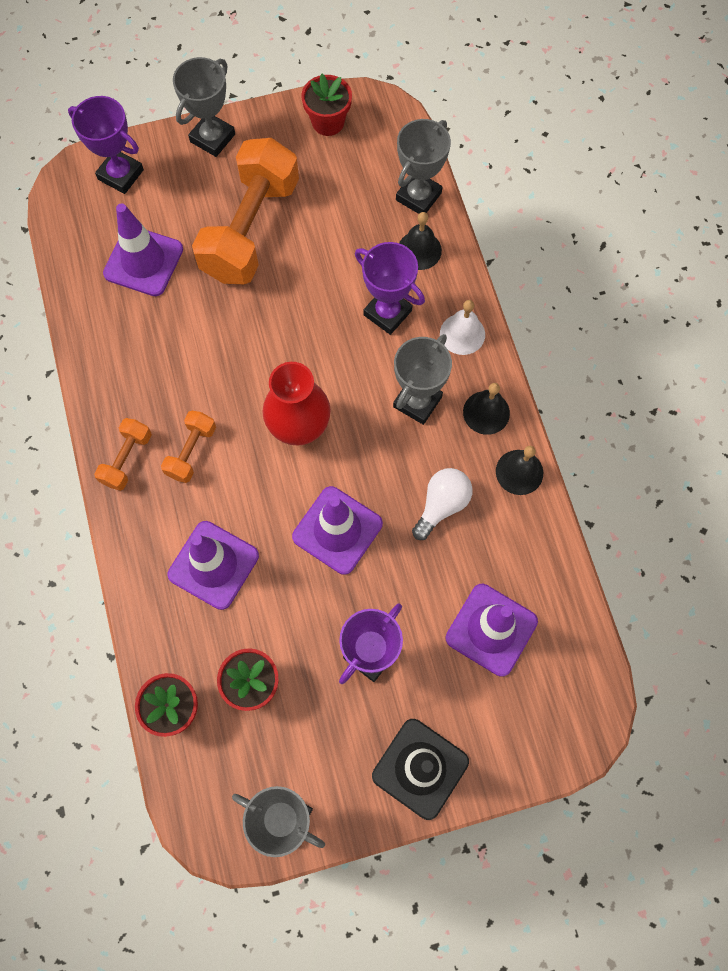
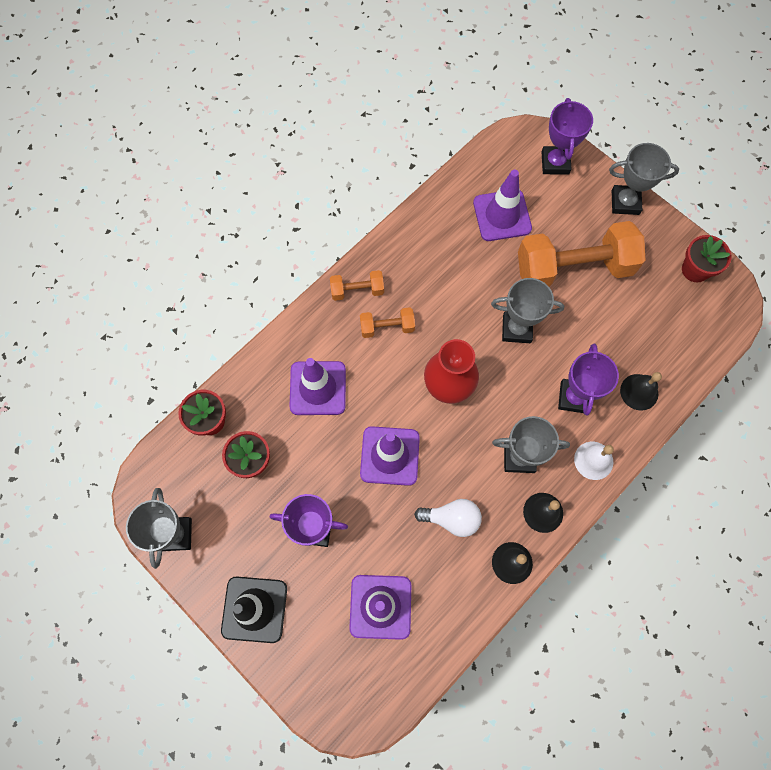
camera: 60 degrees right, 0 degrees up
(418, 196) = (682, 367): grey trophy -> grey trophy (516, 329)

